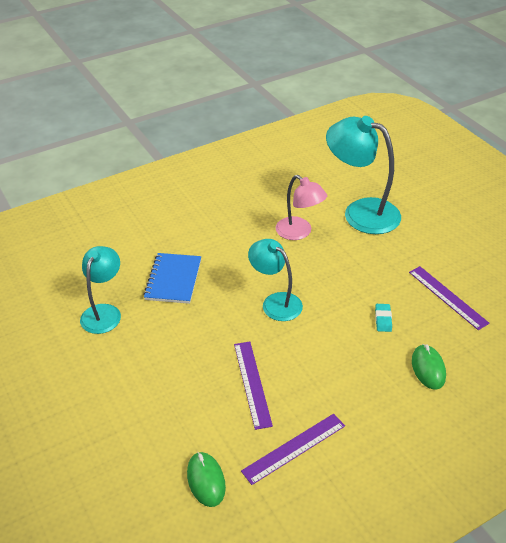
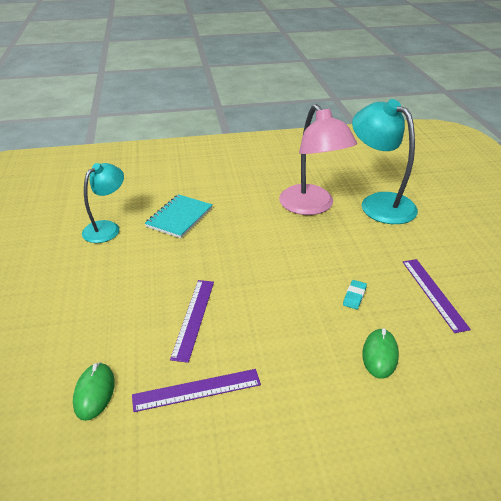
camera: 20 degrees right, 5 degrees down
(173, 280) = (179, 217): blue notebook -> turquoise notebook
(275, 302) = (257, 256): turquoise lamp -> none
(299, 232) = (312, 207): pink lamp -> pink lamp, size x1.59

